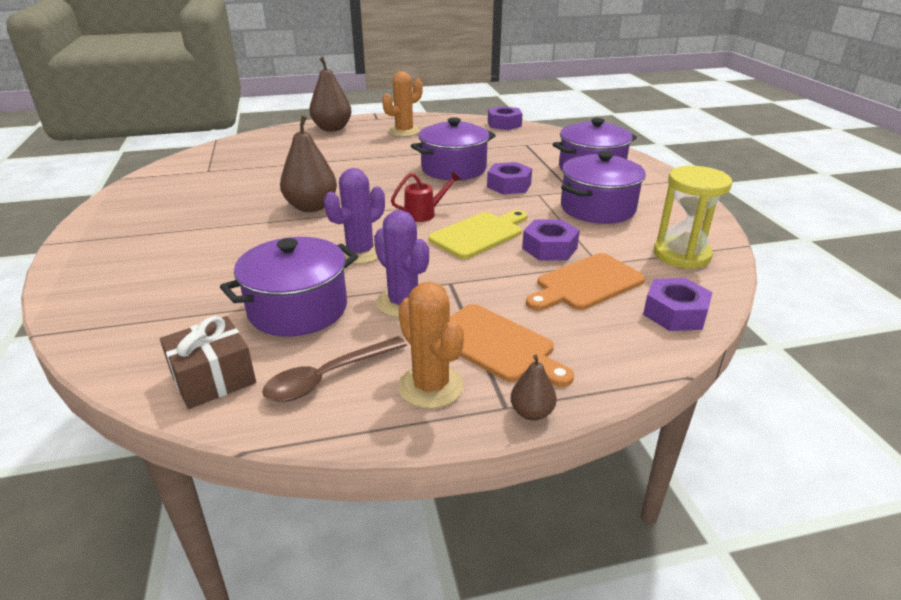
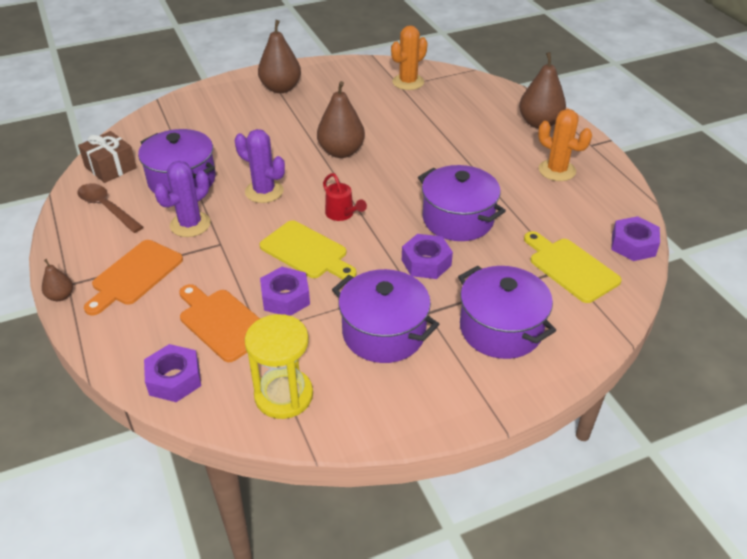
camera: 80 degrees right, 10 degrees up
(132, 233) = (281, 88): none -> brown pear
(430, 386) = (92, 250): orange cactus -> orange cactus (408, 82)
(525, 142) = (570, 268): none -> yellow cutting board

